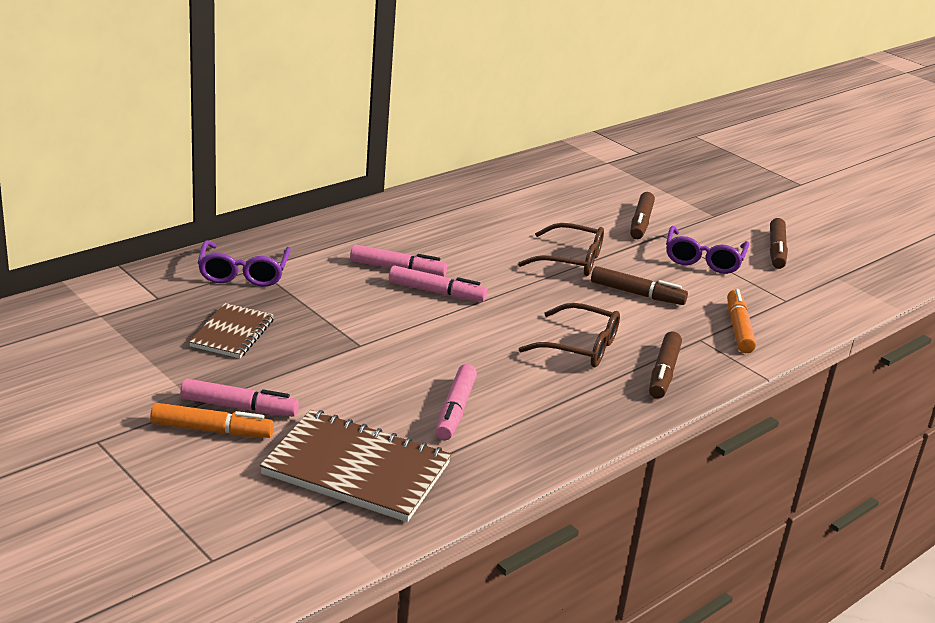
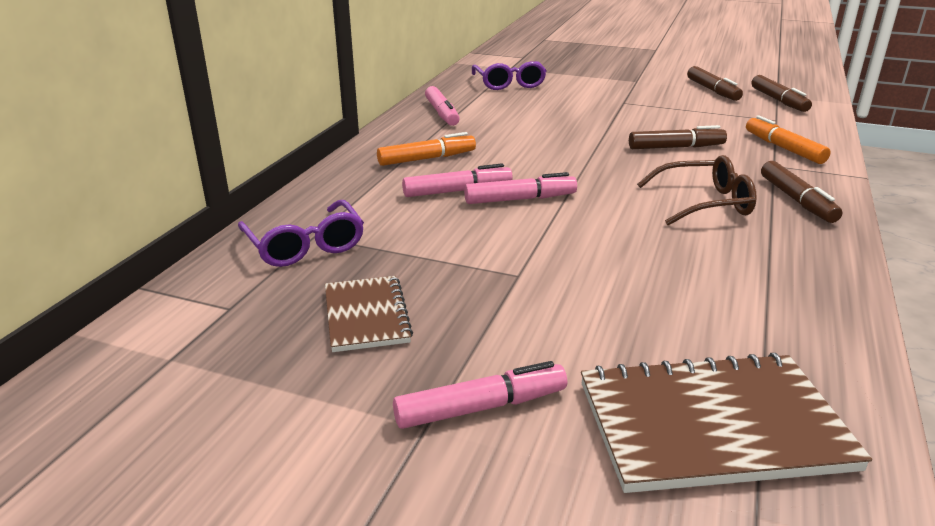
camera: 25 degrees left, 0 degrees up
(212, 430) = (485, 458): orange marker -> orange marker (427, 158)
(455, 410) = (700, 305): pink marker -> pink marker (442, 113)
(571, 260) = (589, 139): brown glasses -> none
(641, 223) = (596, 99): brown marker -> brown marker (778, 100)
(703, 259) = (678, 110): purple glasses -> purple glasses (509, 83)

